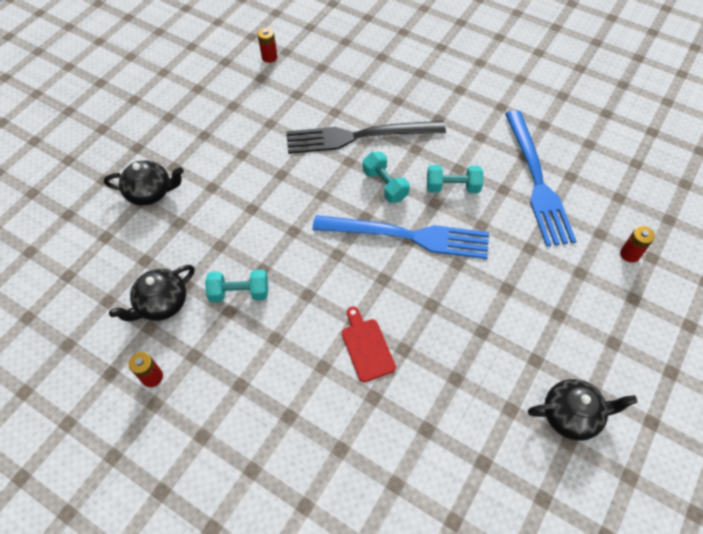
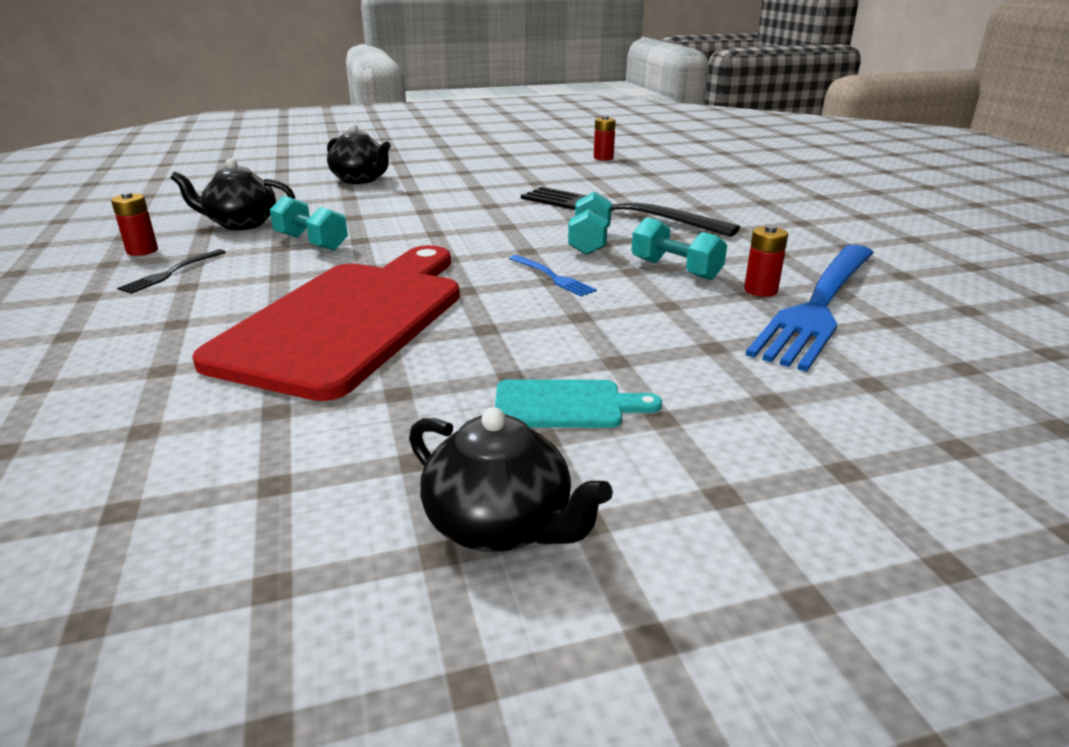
camera: 40 degrees right, 30 degrees down
(210, 382) = (171, 273): none -> black fork
(367, 347) = (350, 320): red cutting board -> red cutting board, size x2.44
(408, 236) = (552, 277): blue fork -> blue fork, size x0.41
(521, 334) = (565, 405): none -> turquoise cutting board
(629, 254) = (907, 423): red battery -> red battery (760, 290)

